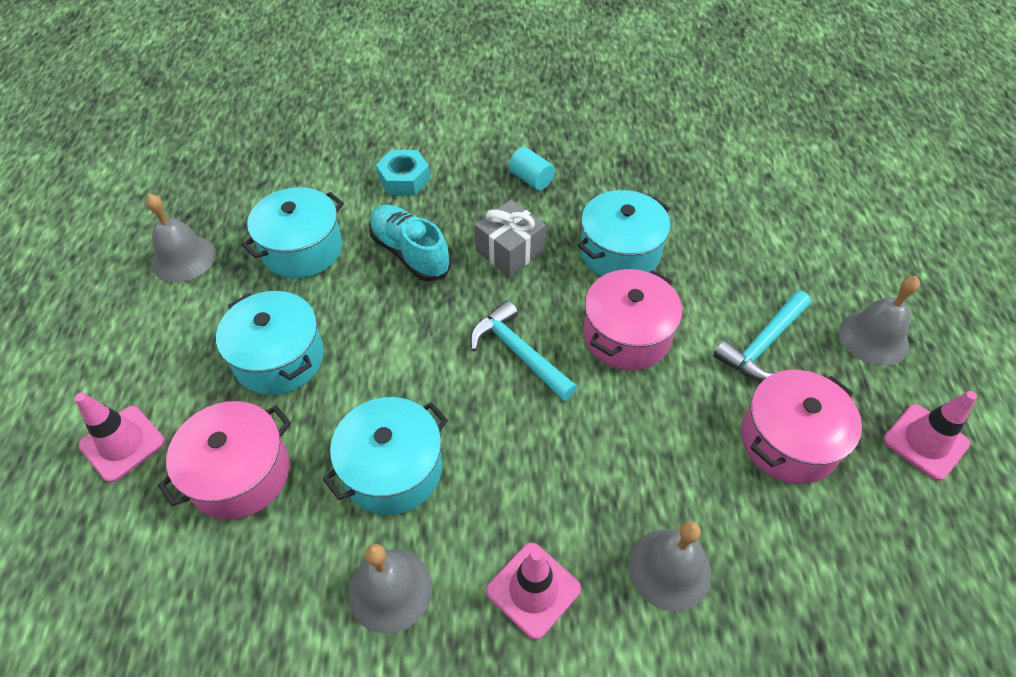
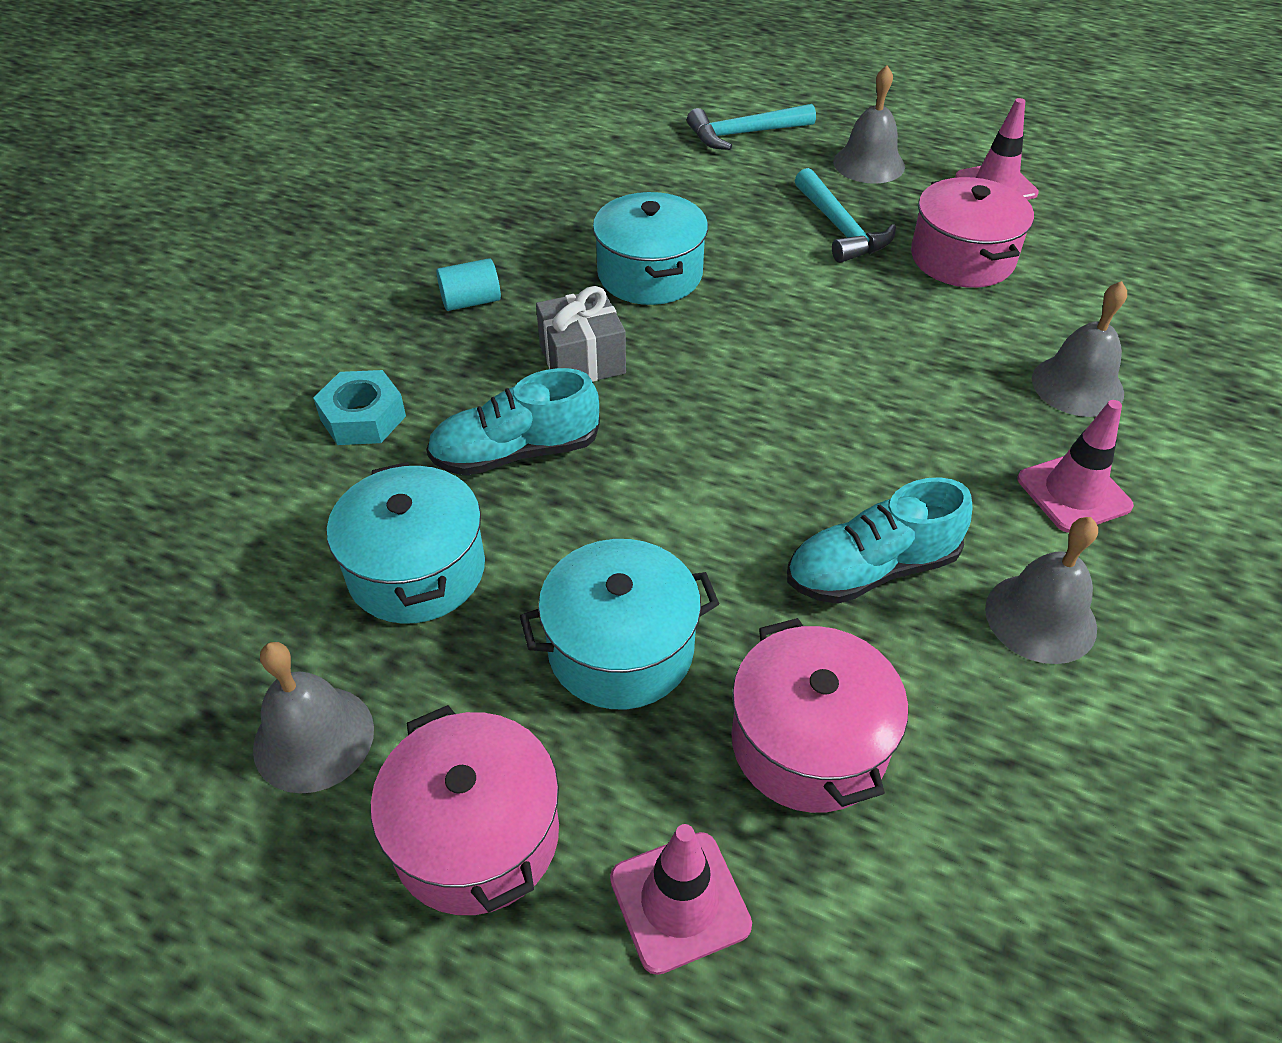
camera: 65 degrees left, 5 degrees down
(392, 469) = (871, 569): turquoise pot -> turquoise shoe
(519, 353) = (751, 403): turquoise hammer -> turquoise hammer (744, 134)
(626, 335) = (775, 312): pink pot -> pink pot (476, 835)

